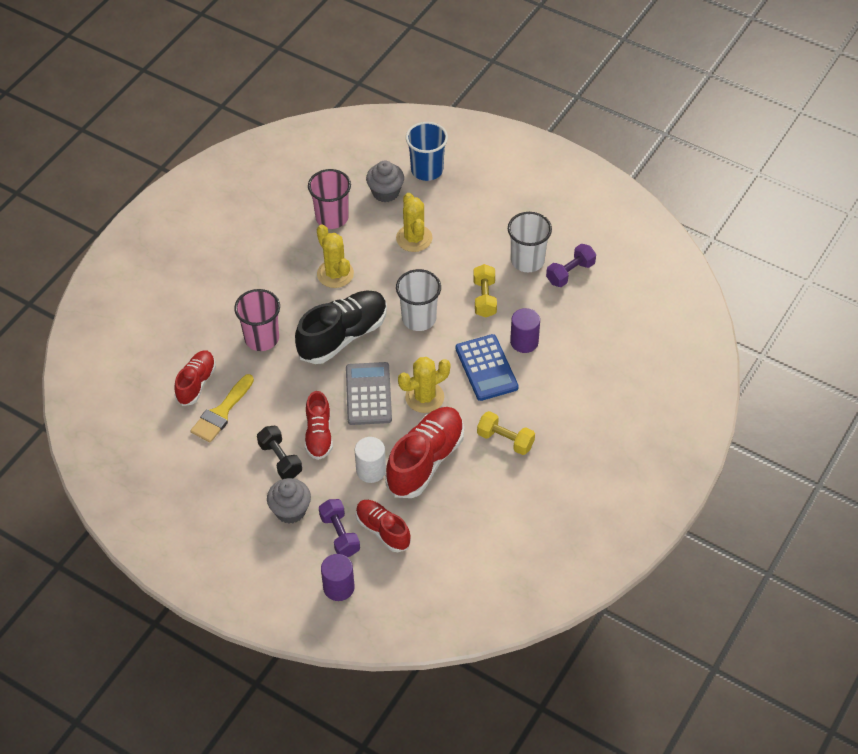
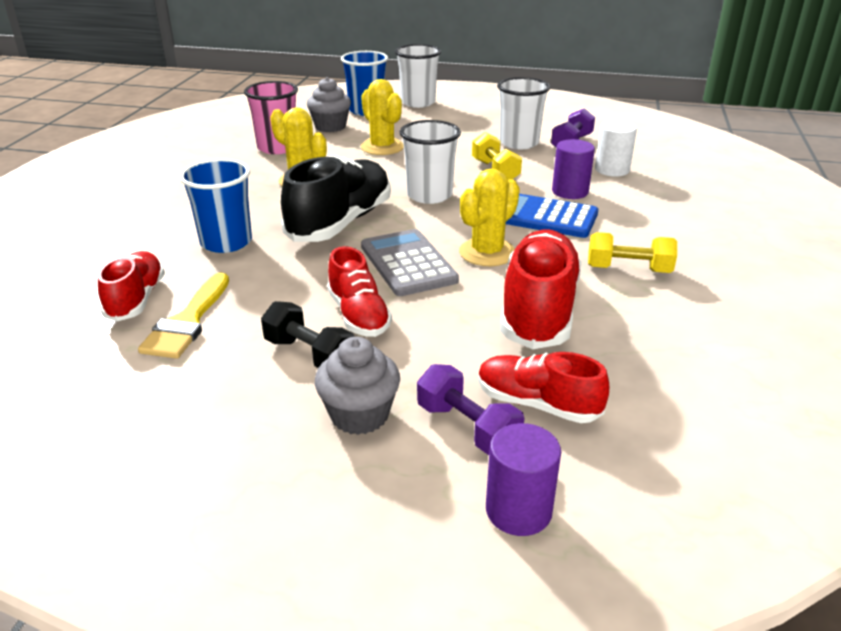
camera: 20 degrees left, 20 degrees down
(262, 338) = (226, 242): pink cup -> blue cup
(371, 470) = (465, 337): white cylinder -> white cylinder (612, 170)
(478, 166) = (418, 102): none -> white cup
(486, 368) = (544, 217): blue calculator -> blue calculator turned 150 degrees clockwise

